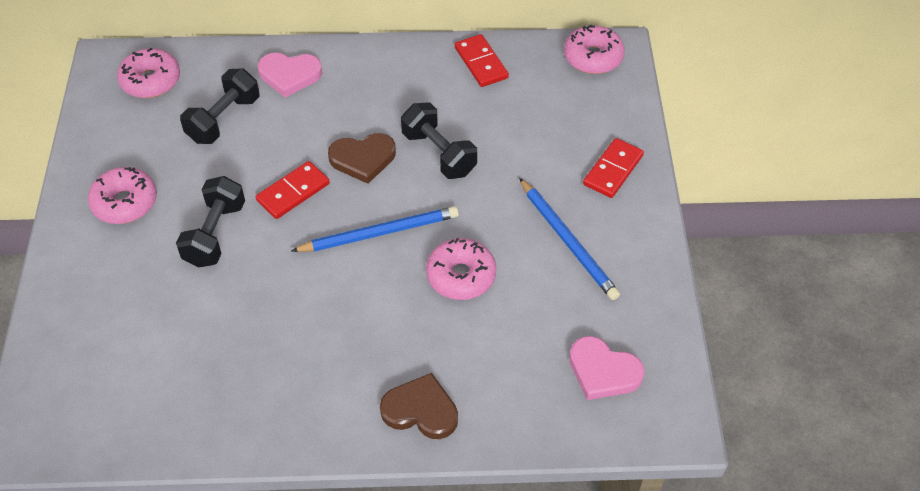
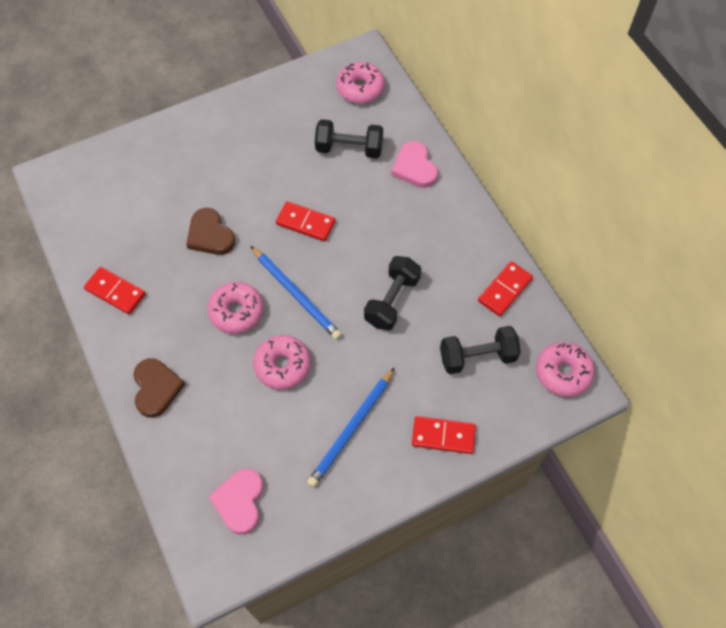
camera: 65 degrees right, 10 degrees up
(125, 203) = (247, 130): pink donut -> pink donut (236, 312)
(215, 234) = (246, 194): black dumbbell -> black dumbbell (477, 357)
(260, 415) = (115, 292): none -> red domino
(363, 159) = (359, 252): brown heart -> brown heart (210, 235)

